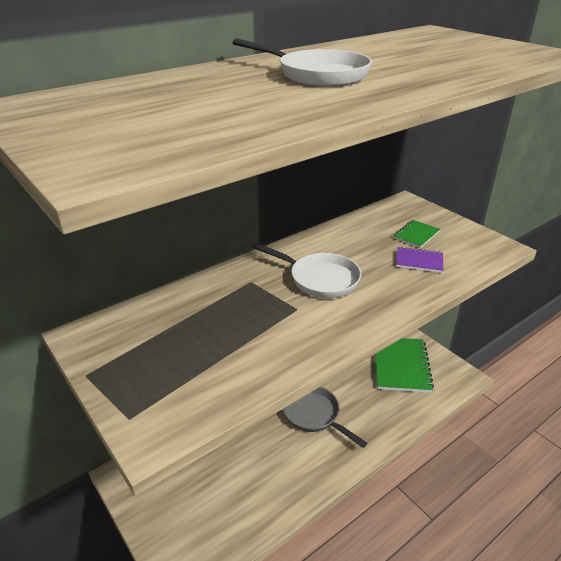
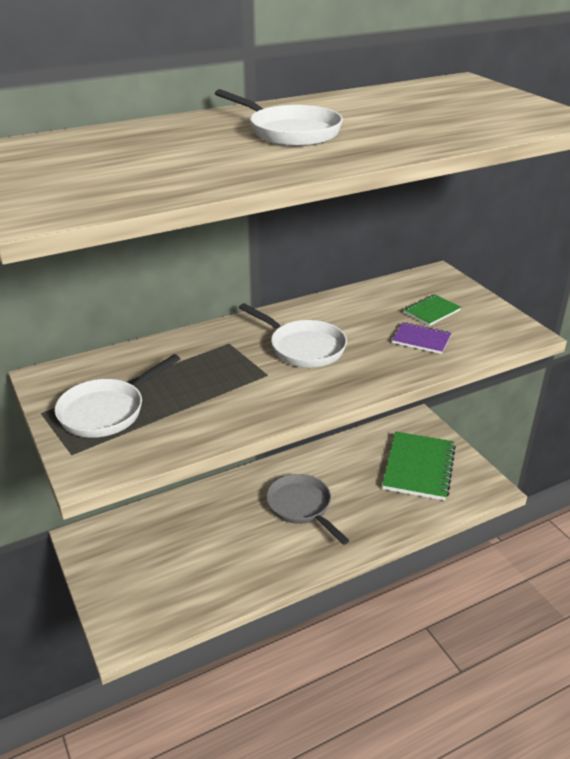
camera: 10 degrees right, 0 degrees up
(153, 365) = (106, 411): none -> white pan

